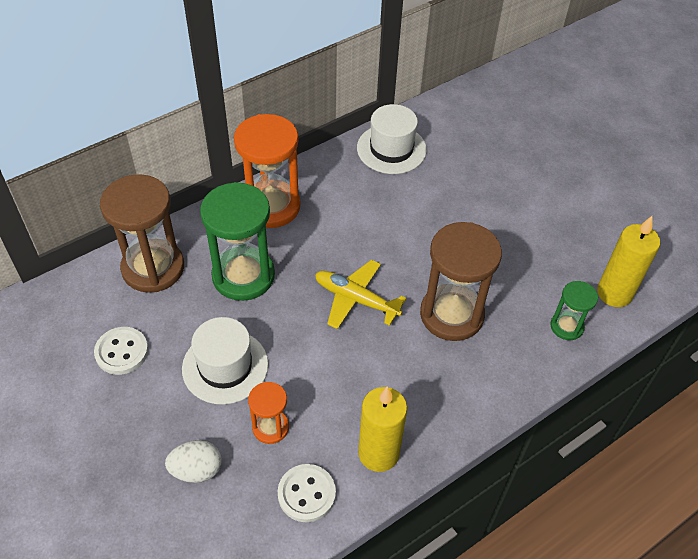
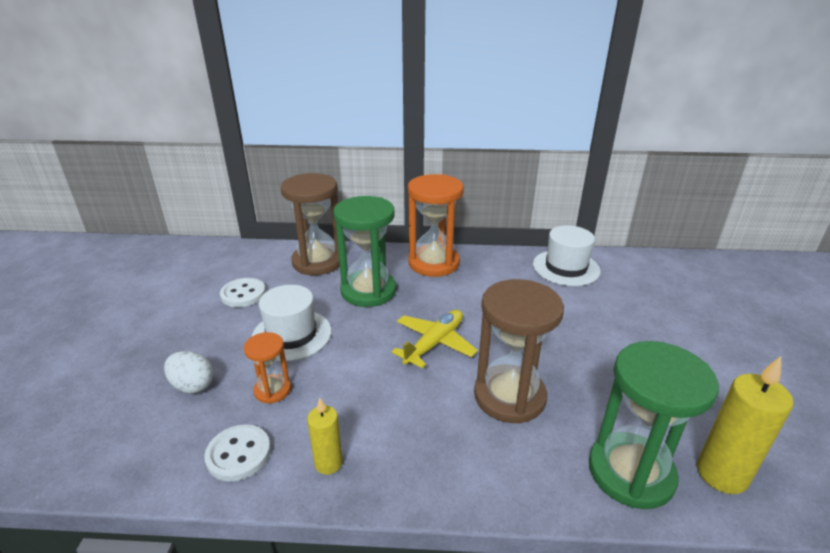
camera: 40 degrees right, 20 degrees down
(355, 299) = (434, 343): yellow plane -> yellow plane turned 60 degrees clockwise
(378, 453) = (328, 463): yellow candle -> yellow candle, size x0.60
(566, 326) = (631, 472): green hourglass -> green hourglass, size x1.93

